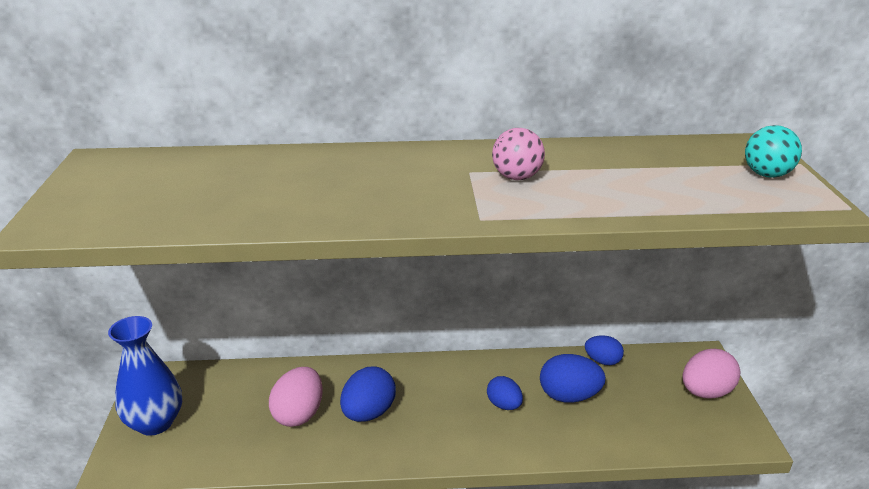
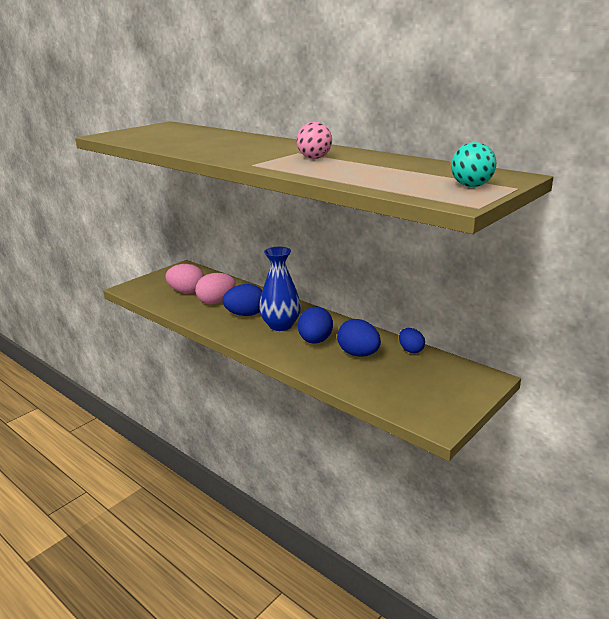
camera: 45 degrees right, 5 degrees down
(155, 423) = (161, 281): blue vase -> blue vase (280, 325)
(504, 405) = (315, 341): blue egg -> blue egg, size x1.56
(706, 392) = (453, 393): pink egg -> pink egg (187, 292)

